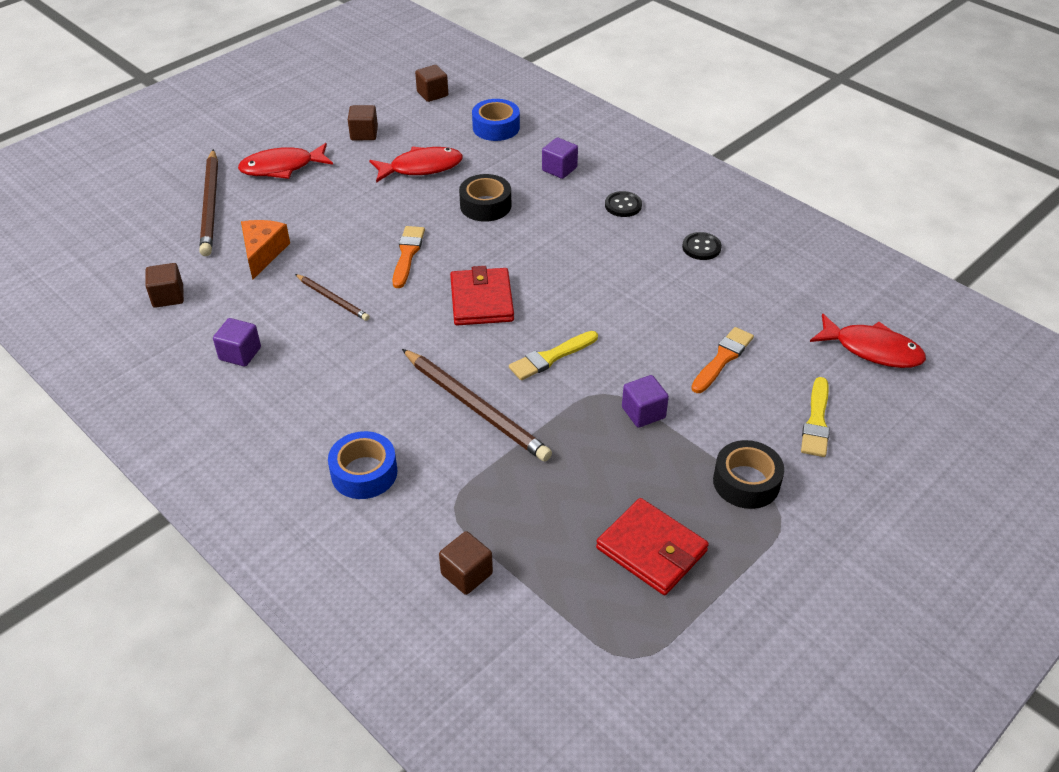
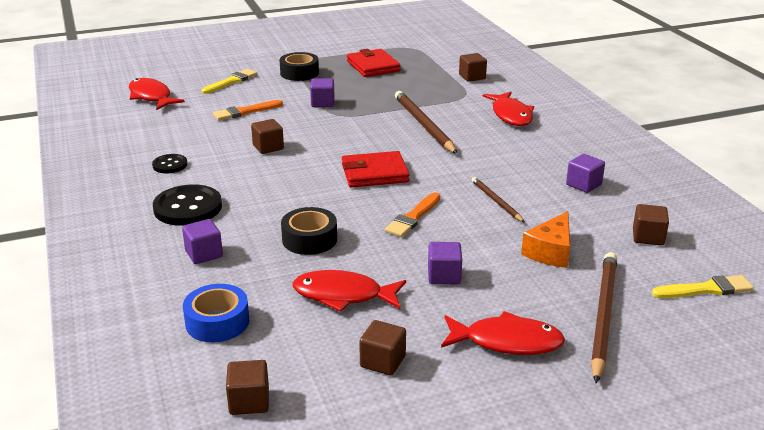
camera: 155 degrees left, 15 degrees down
(350, 204) = (444, 276): none -> purple cube
(364, 473) = (511, 115): blue tape -> red fish
(482, 300) = (374, 173): red wallet -> red wallet turned 60 degrees clockwise
(551, 357) = (353, 135): yellow brush -> yellow brush (706, 289)
(623, 205) = (188, 208): black button -> black button, size x1.81
(629, 304) = (268, 147): none -> brown cube

